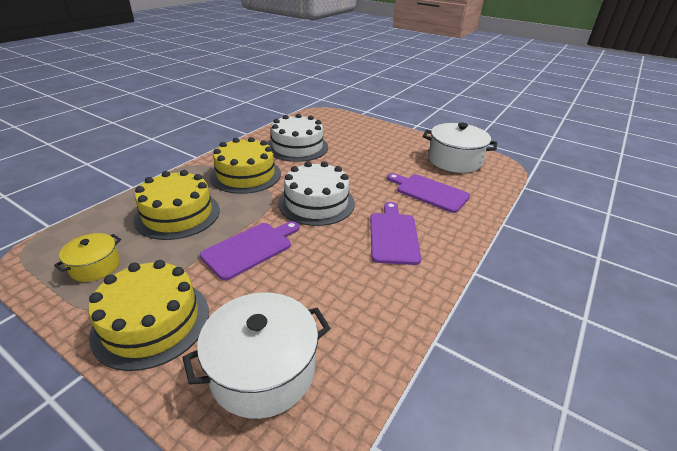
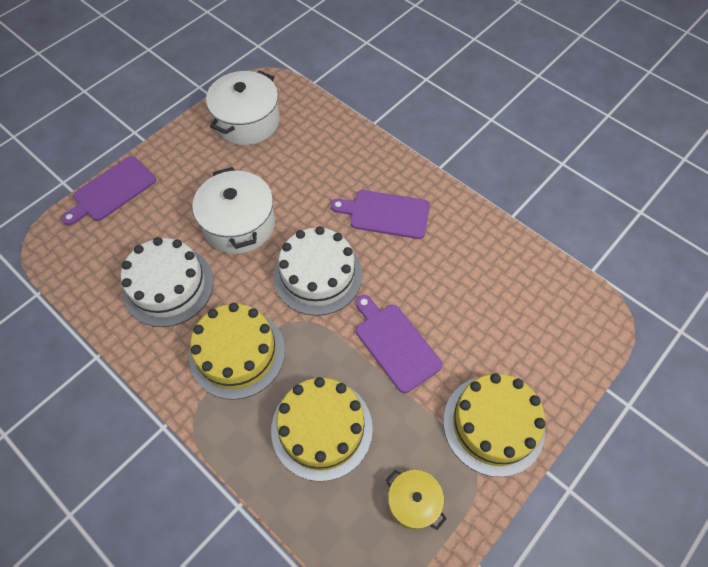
camera: 80 degrees left, 25 degrees up
(263, 370) = (541, 332): white pot -> white pot (239, 224)
(429, 192) = (312, 164): purple cutting board -> purple cutting board (112, 191)

